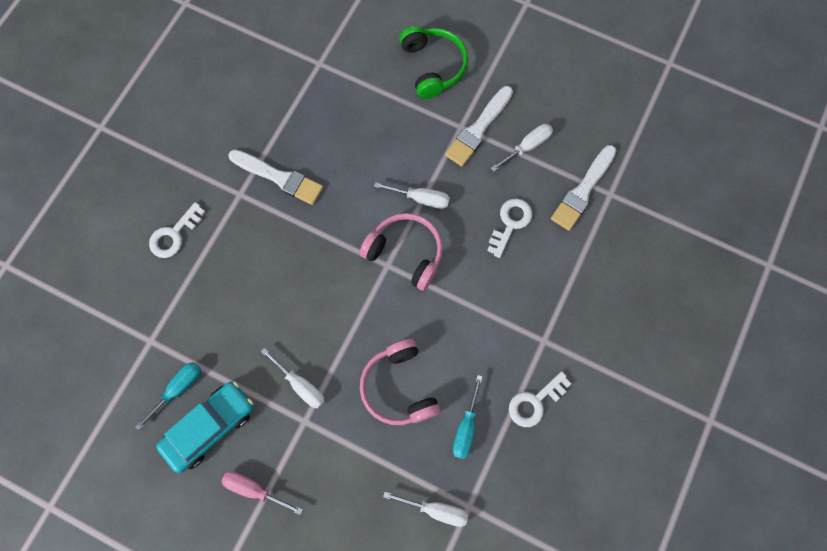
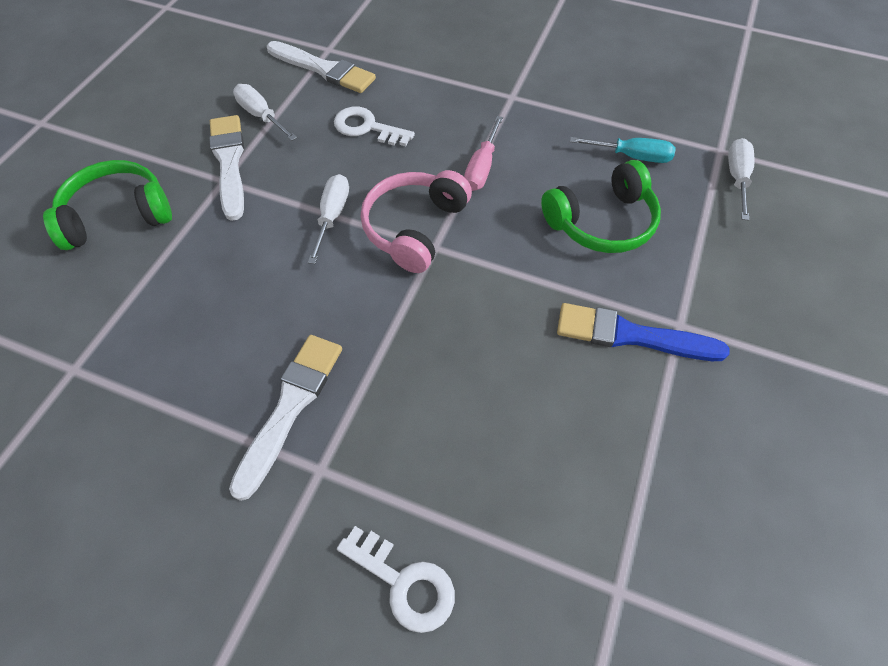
camera: 95 degrees left, 15 degrees down
(178, 389) = (690, 520): turquoise screwdriver -> none
(210, 427) = (734, 456): turquoise car -> none
(254, 489) = (798, 377): pink screwdriver -> pink screwdriver (481, 167)
(300, 385) = (631, 335): white screwdriver -> blue brush
(399, 387) = (602, 222): pink headphones -> green headphones
(478, 129) = (229, 162): white brush -> white brush turned 135 degrees counterclockwise
(535, 402) = (585, 101): white key -> none

